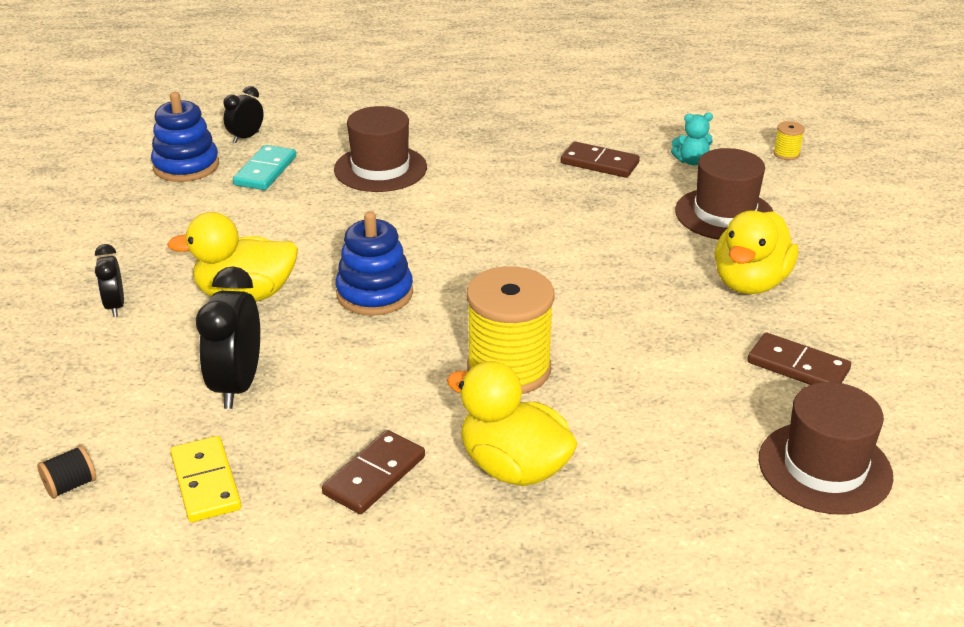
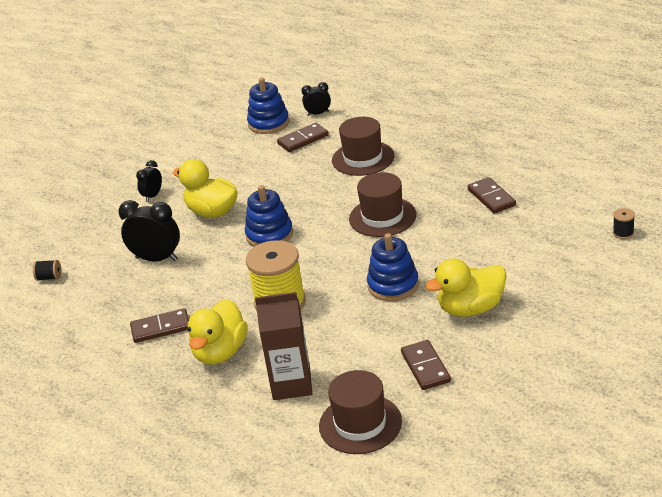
camera: 45 degrees right, 0 degrees up
(205, 482) = (96, 300): yellow domino -> none
(237, 385) = (157, 259): black clock -> black clock turned 60 degrees clockwise
(265, 171) = (303, 140): turquoise domino -> brown domino
(513, 467) = (220, 352): yellow duck -> yellow duck turned 150 degrees counterclockwise
(624, 292) = (393, 285): none -> blue stacking toy
(671, 462) = (291, 384): none -> brown carton
(691, 161) = (551, 216): turquoise teddy bear -> none
(724, 214) = (519, 260): brown hat -> brown hat (382, 217)
(786, 154) = (623, 233): yellow spool -> black spool

